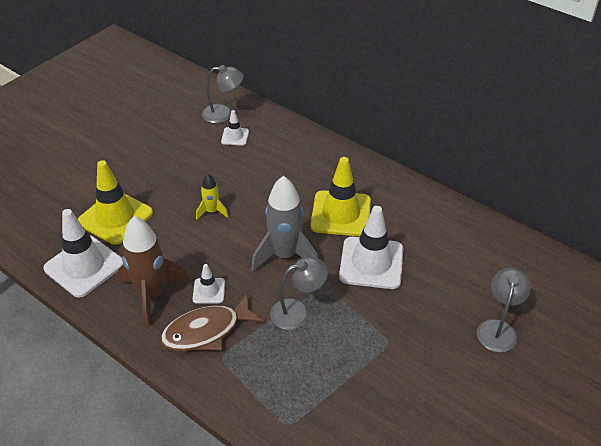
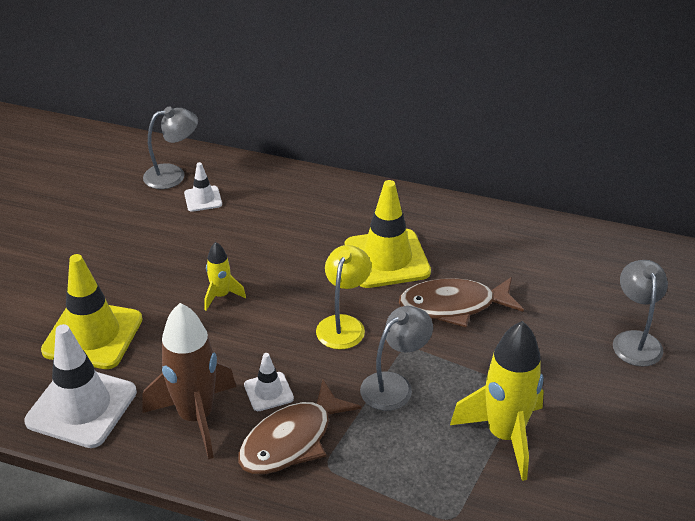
camera: 20 degrees left, 5 degrees down
(285, 255) = (343, 324): grey rocket -> yellow lamp
(358, 374) = (505, 436): none -> yellow rocket
(371, 263) = (453, 306): white traffic cone -> brown fish

